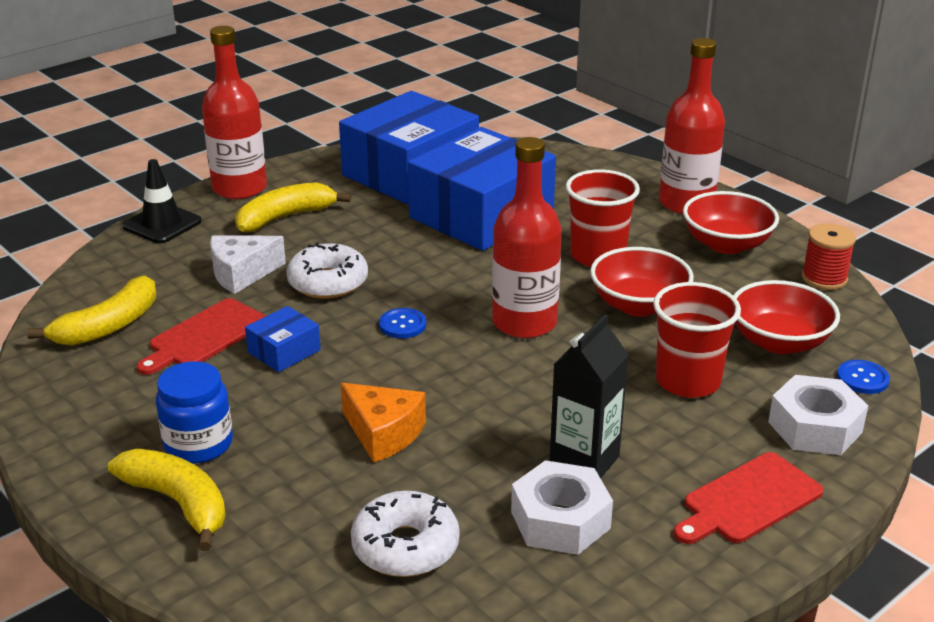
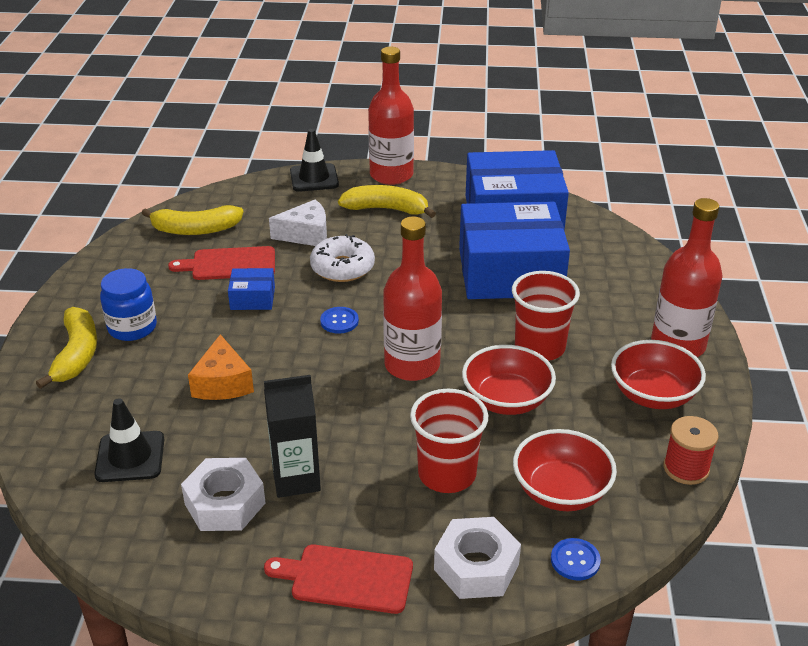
camera: 45 degrees right, 5 degrees up
(241, 273) = (306, 234): white cheese -> white cheese turned 150 degrees clockwise
(405, 547) = (130, 457): white donut -> black traffic cone

